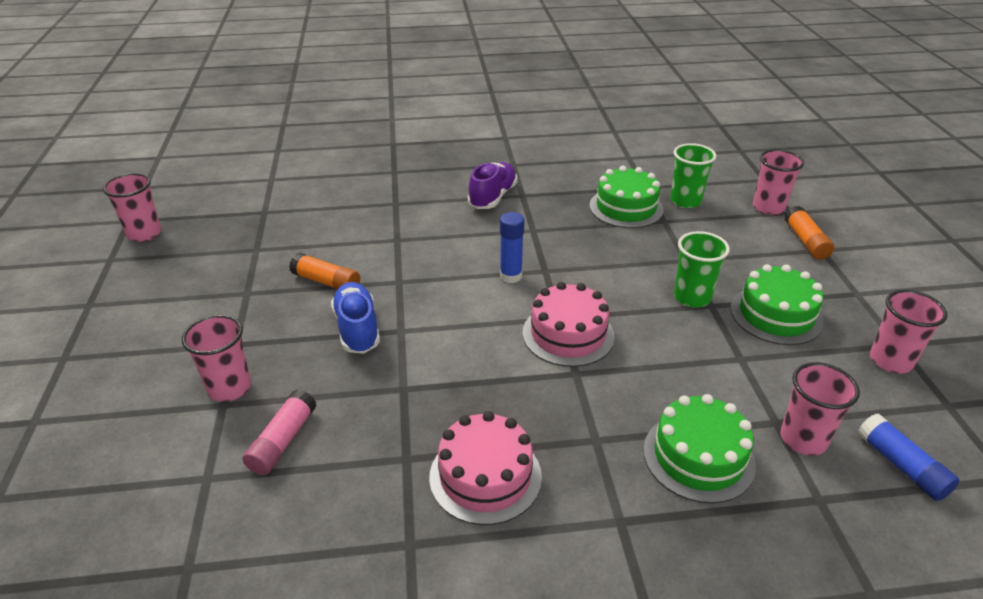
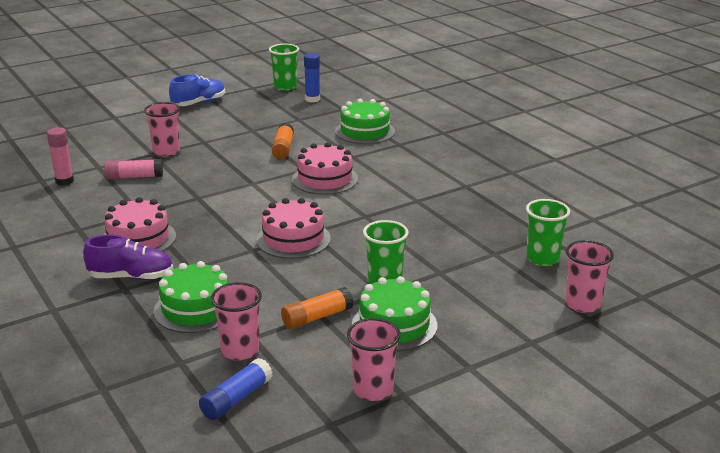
camera: 65 degrees right, 10 degrees down
(144, 234) = (285, 87): pink cup -> green cup
(222, 534) = (64, 181): none -> pink glue stick
(357, 329) = (243, 170): blue shoe -> blue shoe (199, 103)
(437, 273) = (325, 179): none -> pink cake
(493, 197) = (448, 175): purple shoe -> purple shoe (131, 277)
(511, 276) = (345, 205): blue glue stick -> blue glue stick (312, 99)
(626, 207) = (497, 232): green cake -> green cake (365, 131)
(805, 241) = (538, 331): orange glue stick -> orange glue stick (317, 317)

